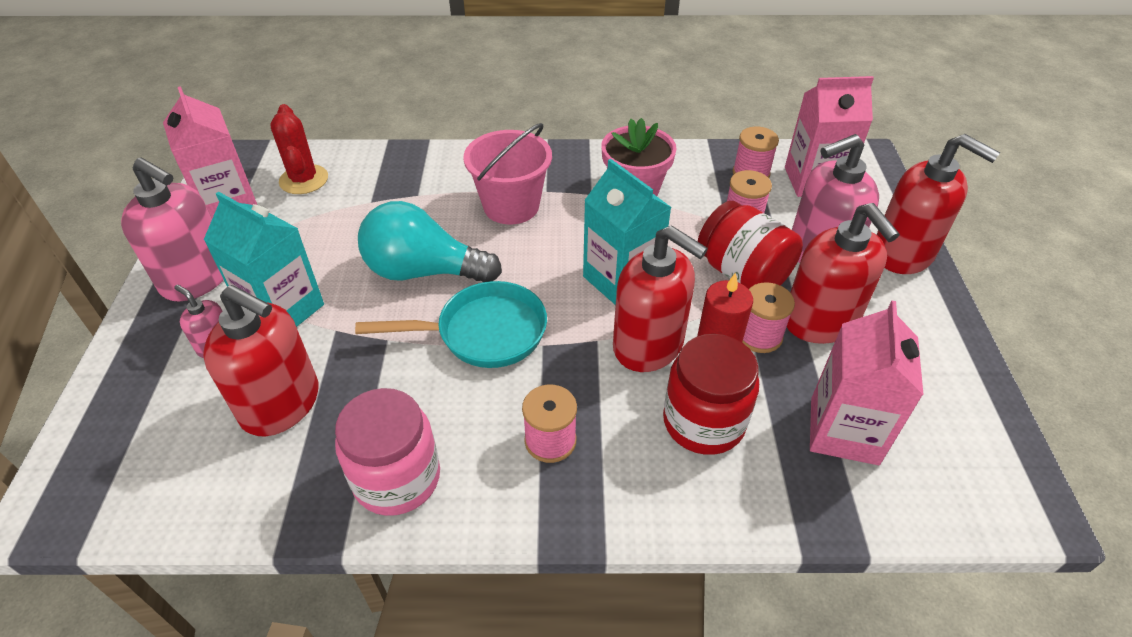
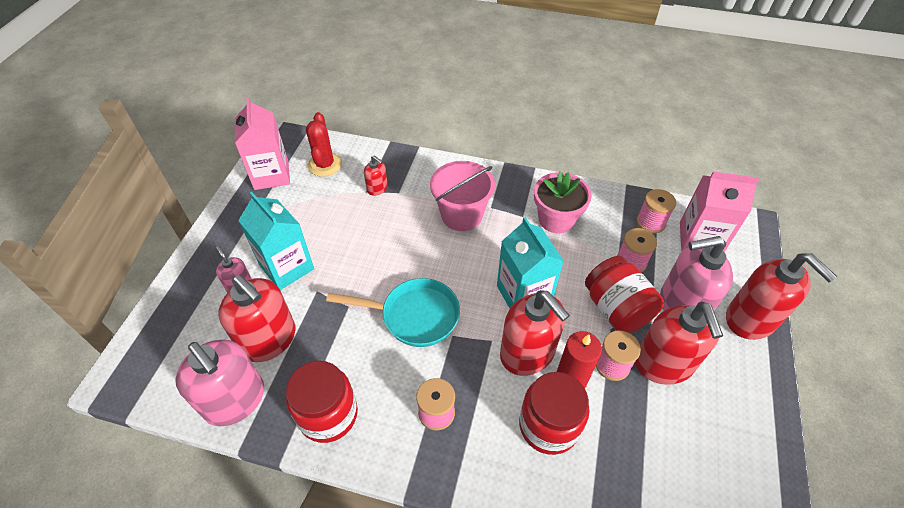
camera: 15 degrees right, 5 degrees up
(197, 278) = (239, 230): pink soap dispenser -> pink soap dispenser (235, 400)
(386, 195) = (377, 188): none -> red soap dispenser
(397, 478) = (328, 414): pink jar -> red jar
(424, 271) = (386, 257): turquoise light bulb -> none
(844, 431) = (651, 460): pink carton -> none

